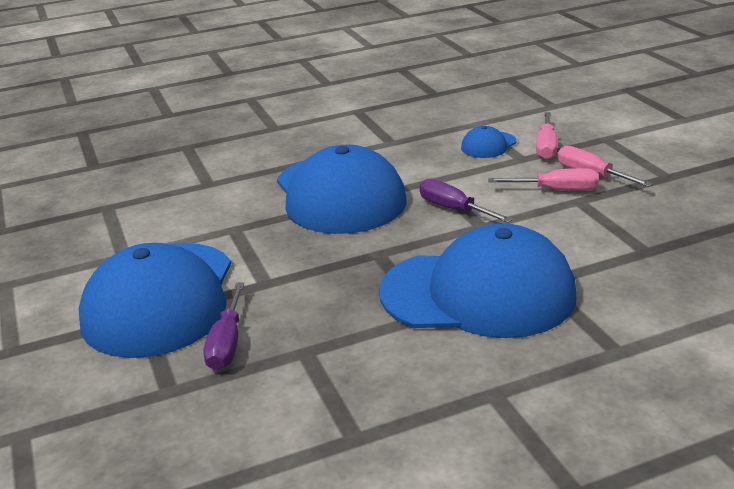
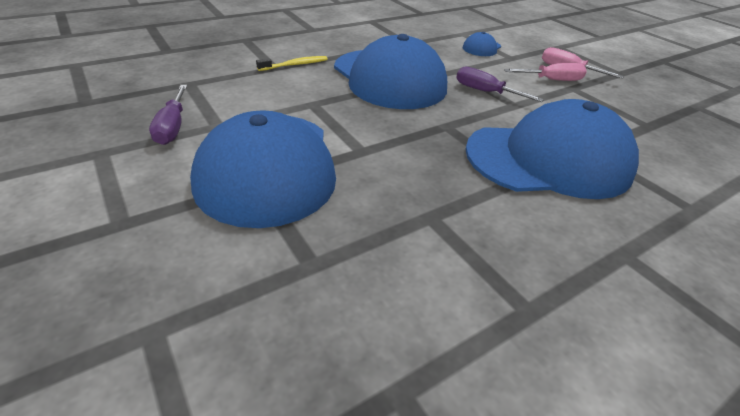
camera: 15 degrees left, 10 degrees up
(227, 343) = (351, 210): purple screwdriver -> purple screwdriver (173, 127)
(233, 179) = (295, 65): none -> yellow toothbrush
(546, 147) = (523, 51): pink screwdriver -> none

